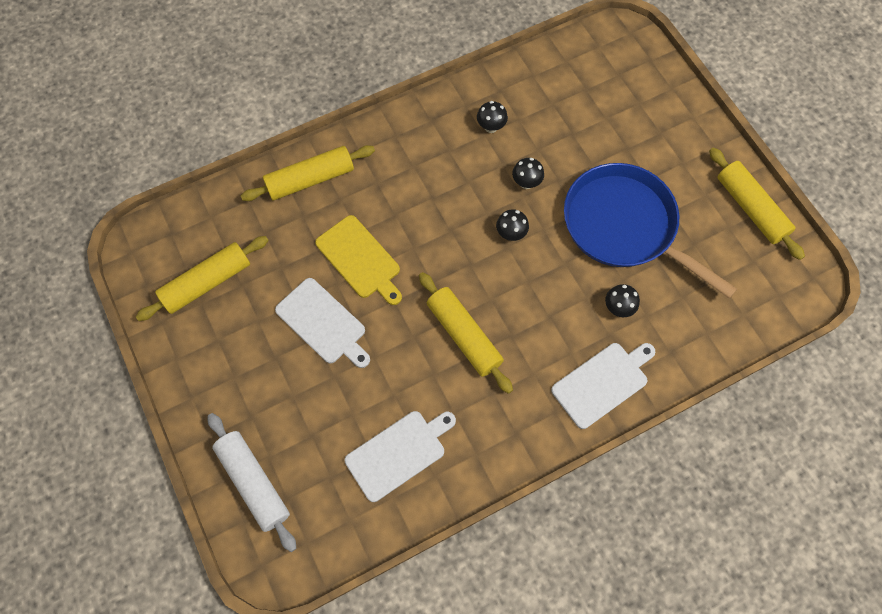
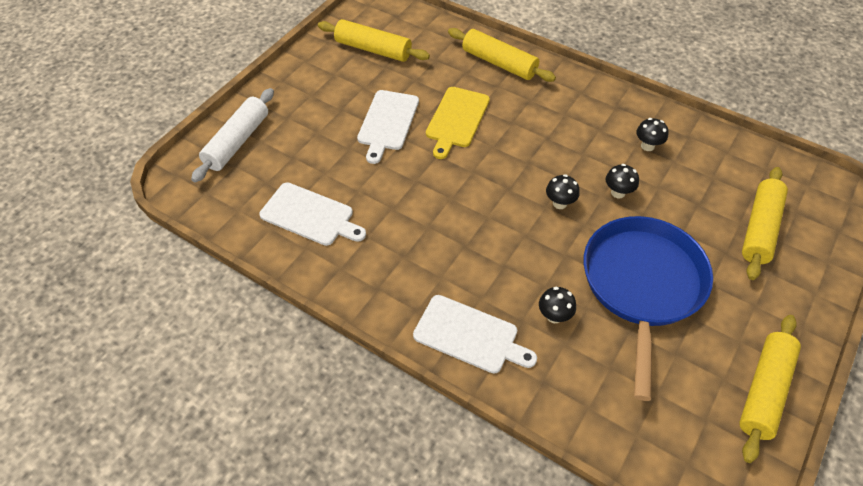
camera: 60 degrees right, 15 degrees down
(464, 335) = (441, 213): yellow rolling pin -> yellow rolling pin (760, 229)

